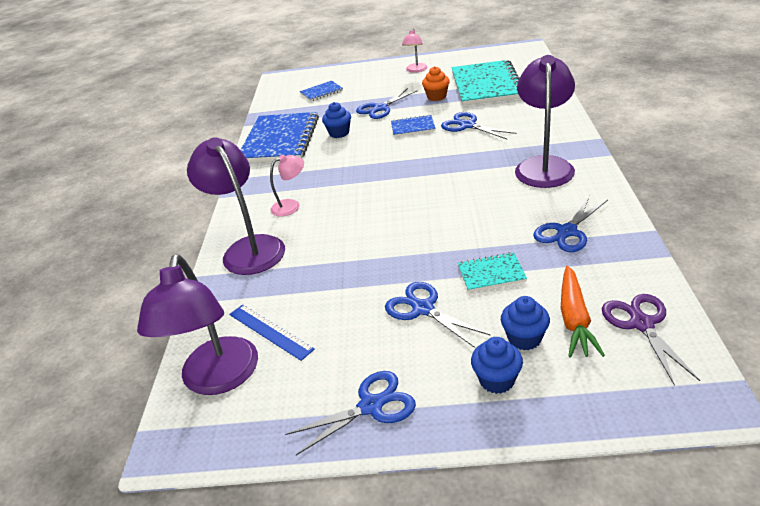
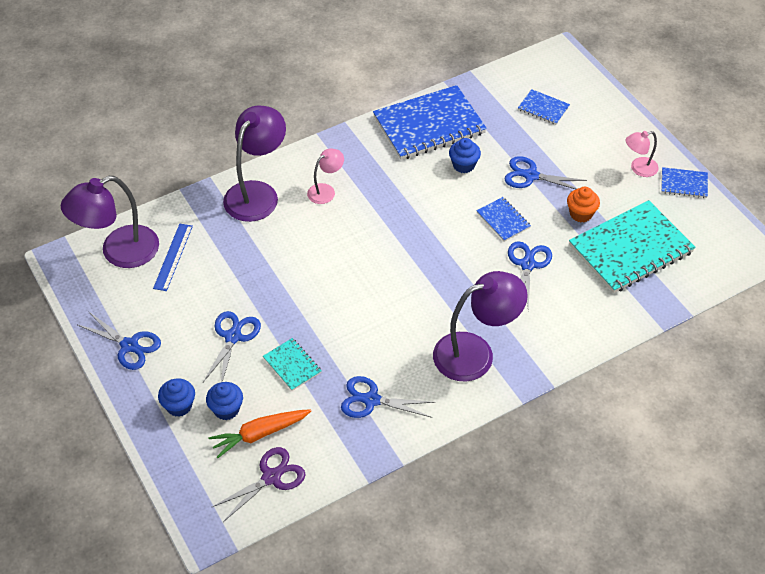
camera: 55 degrees right, 15 degrees up
(291, 206) = (326, 190): pink lamp -> pink lamp turned 75 degrees counterclockwise
(445, 59) = (684, 184): none -> blue notebook

